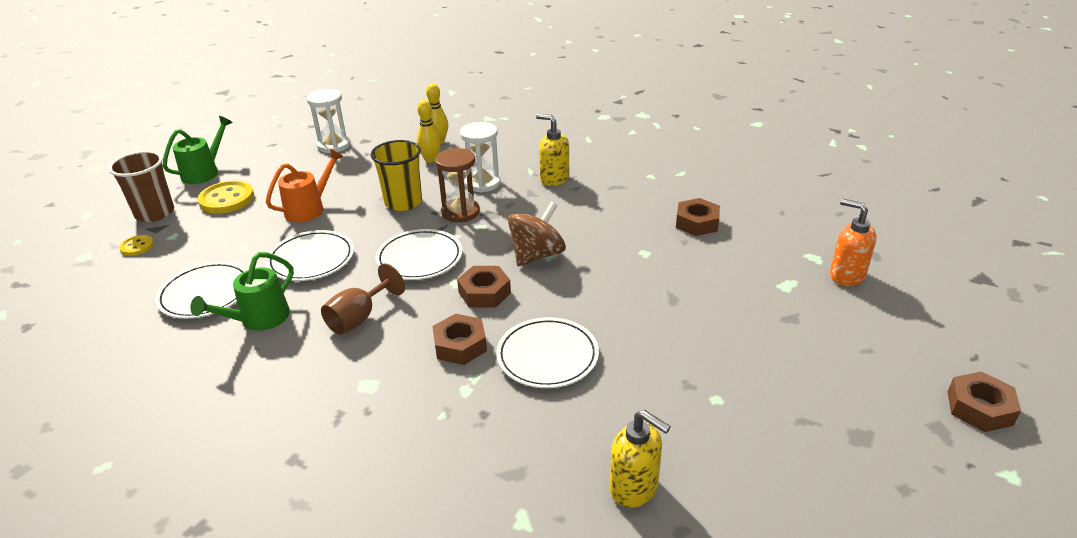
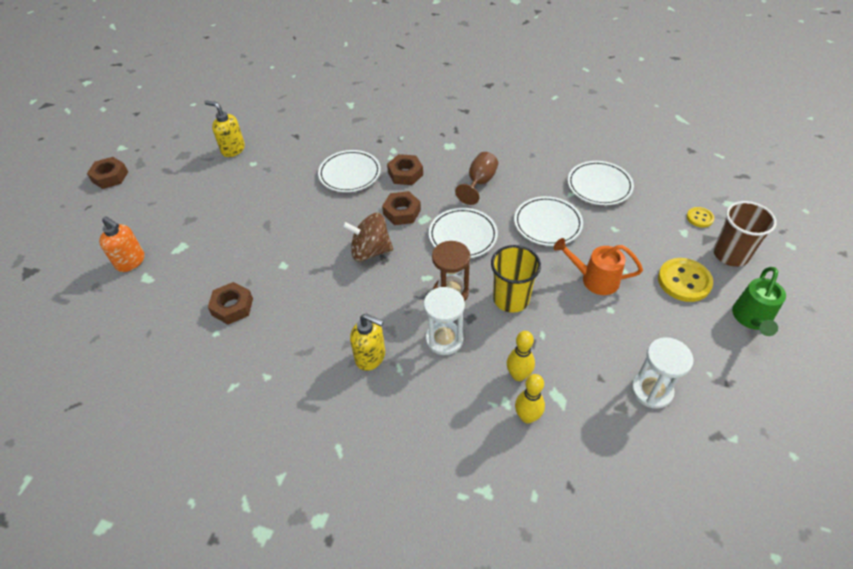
camera: 170 degrees right, 15 degrees up
(258, 320) = (545, 173): green watering can -> none
(310, 208) = (594, 279): orange watering can -> orange watering can turned 75 degrees clockwise
(537, 255) = (370, 251): brown spinning top -> brown spinning top turned 60 degrees clockwise
(634, 488) = (300, 121): yellow soap dispenser -> yellow soap dispenser (233, 149)

